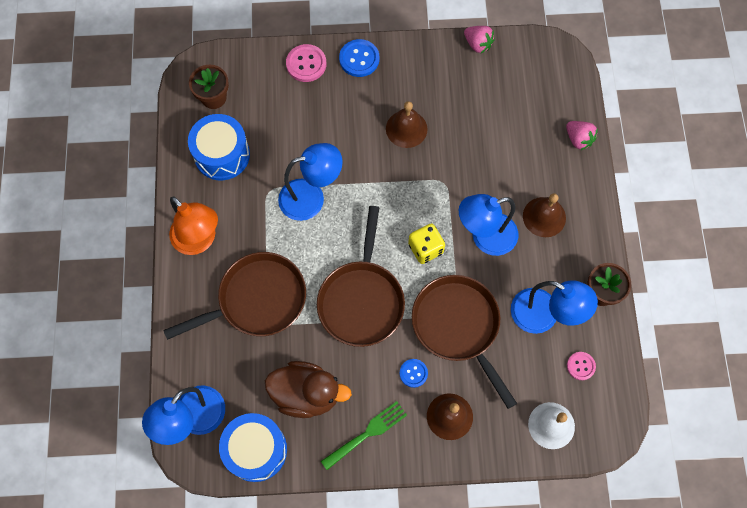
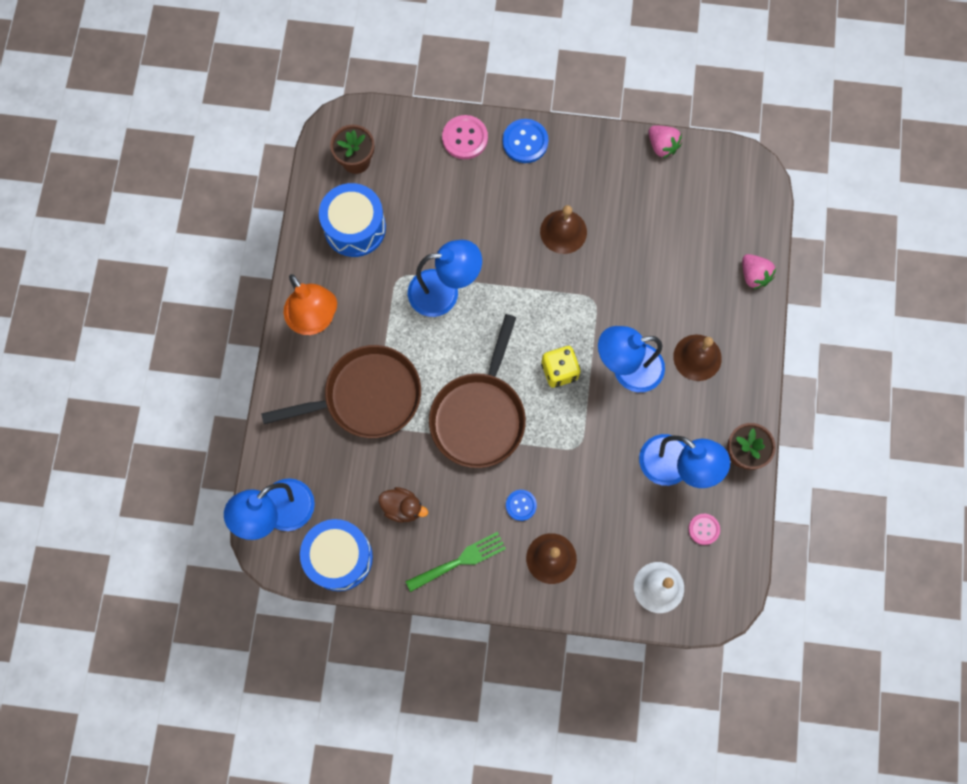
camera: 10 degrees right, 5 degrees up
(306, 394) = (402, 507): brown duck -> brown duck, size x0.56
(458, 327) = (579, 463): brown pan -> none

